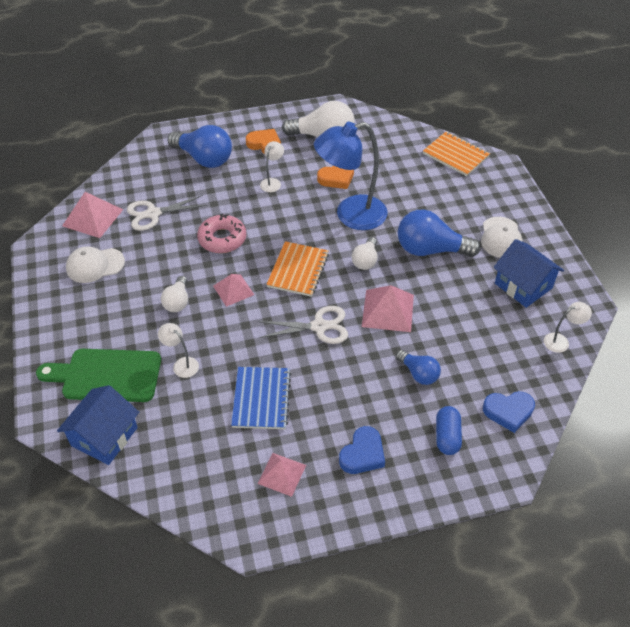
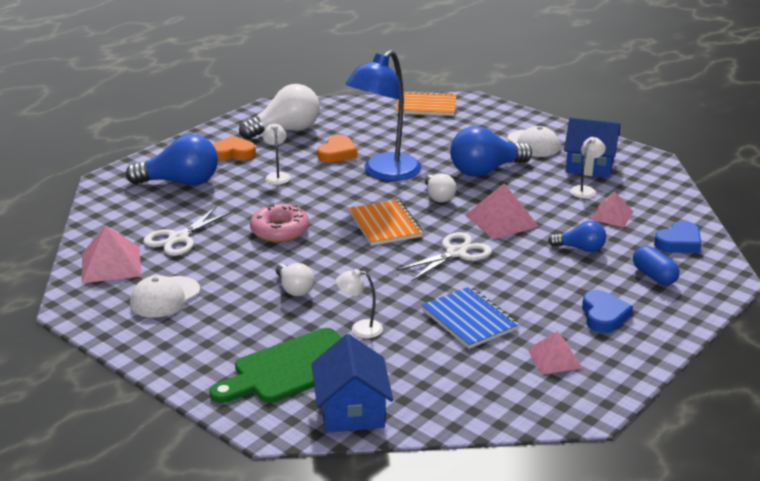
camera: 35 degrees left, 20 degrees down
(233, 290) = (340, 260): pink pyramid -> pink pyramid (611, 215)
(561, 341) = (661, 187): white lamp -> white lamp (585, 190)

